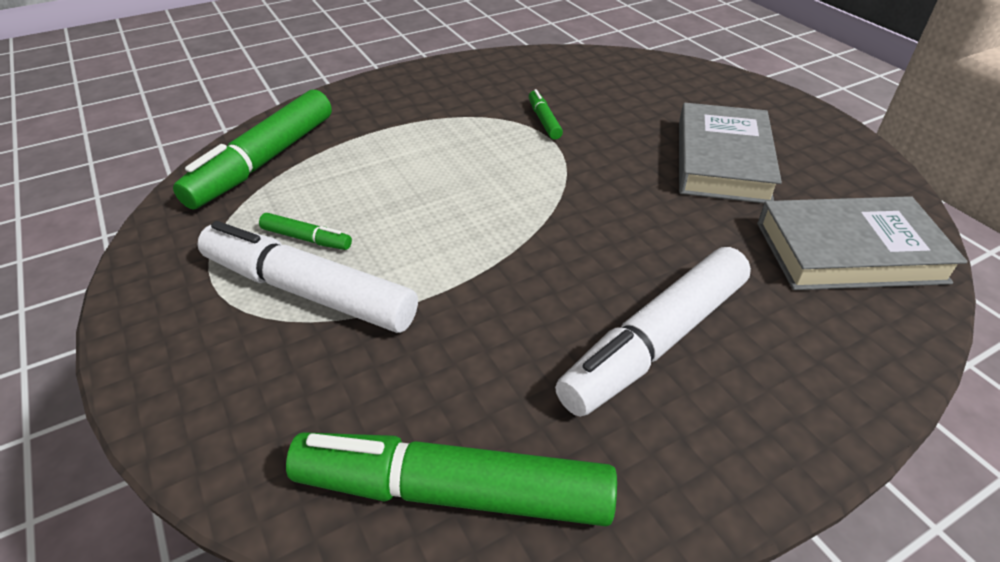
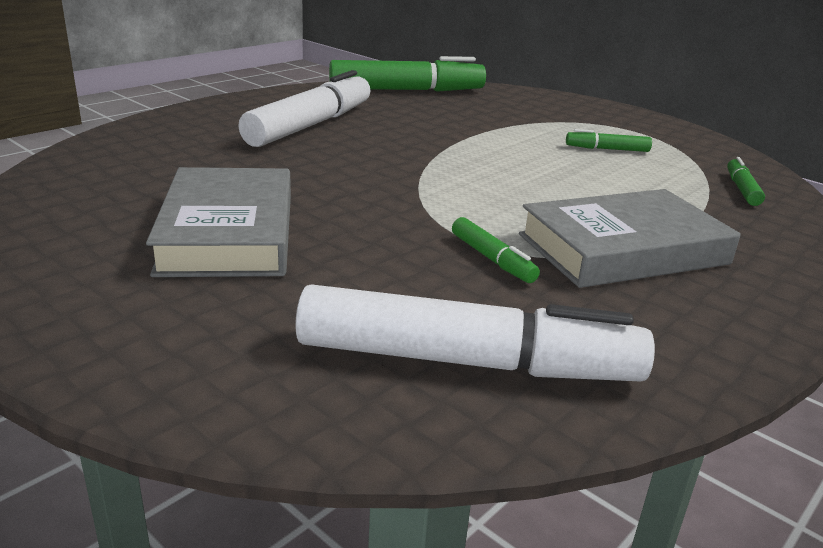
camera: 160 degrees right, 15 degrees down
(264, 161) = (742, 189): green marker -> green marker, size x0.45
(308, 291) = (563, 130): white marker -> white marker (467, 362)
(849, 252) = (123, 170): grey book -> grey book (623, 249)

